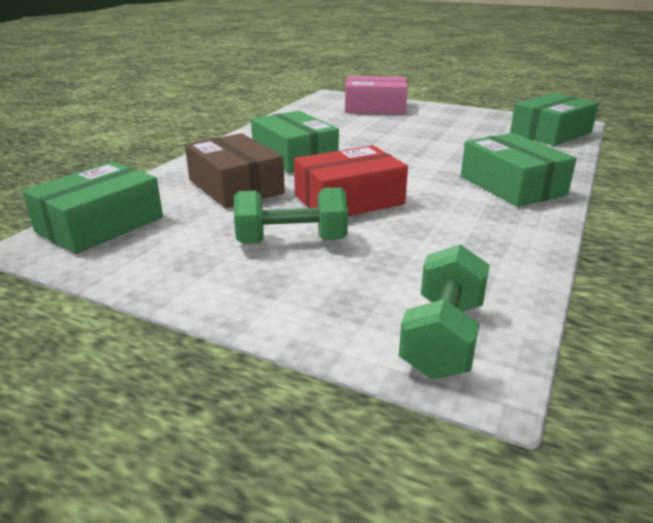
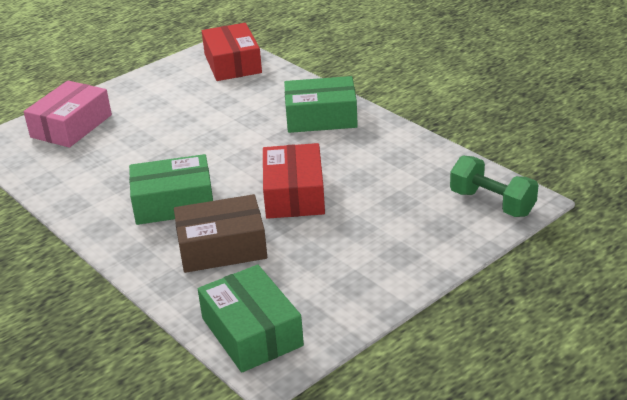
camera: 65 degrees left, 5 degrees up
(291, 241) = (348, 234): green dumbbell -> none
(550, 133) = (232, 63): green box -> red box

